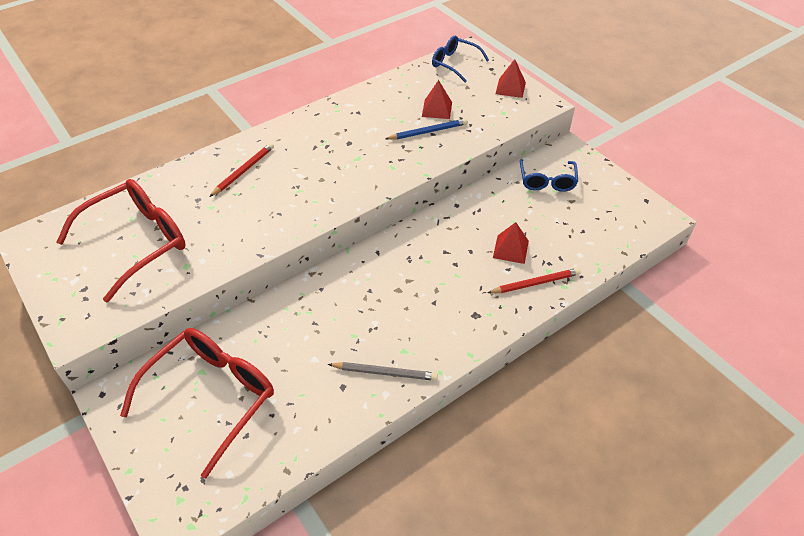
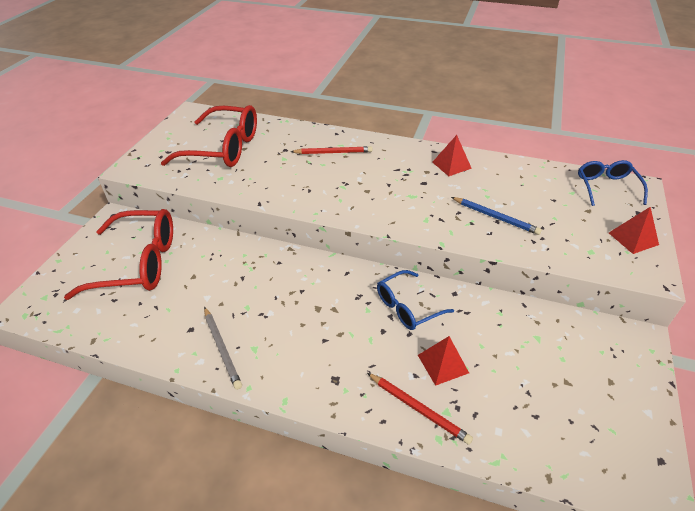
camera: 55 degrees right, 5 degrees down
(437, 109) = (531, 207): red pyramid -> red pyramid (451, 165)
(547, 181) = (568, 346): blue glasses -> blue glasses (407, 307)

